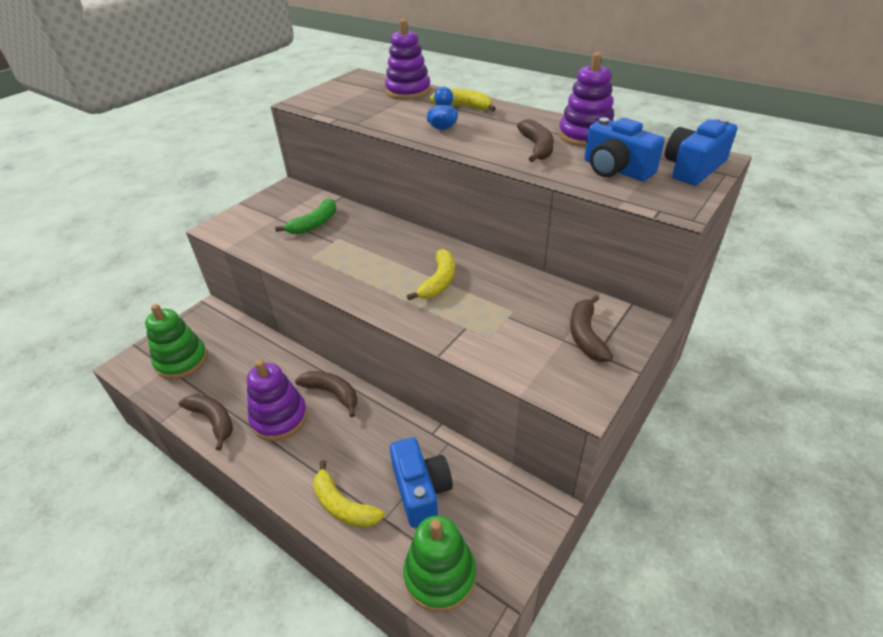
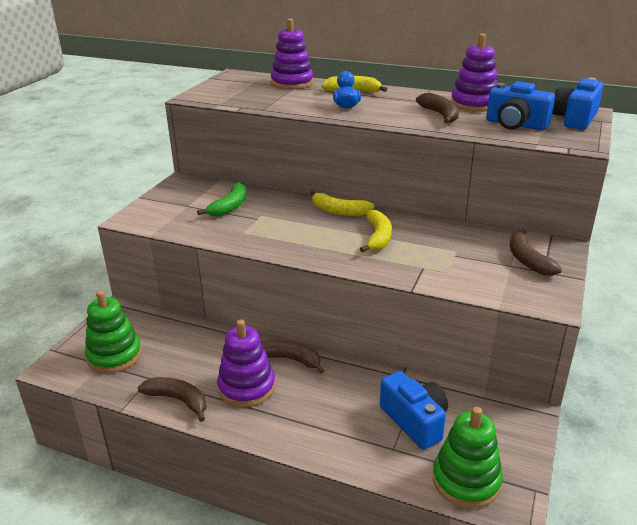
camera: 15 degrees left, 10 degrees down
(343, 505) = (348, 445): yellow banana -> yellow banana (339, 211)

